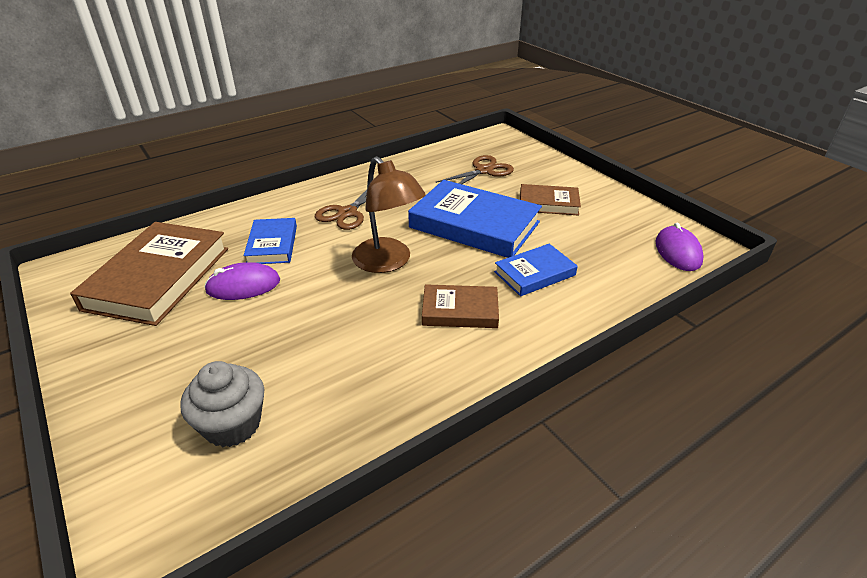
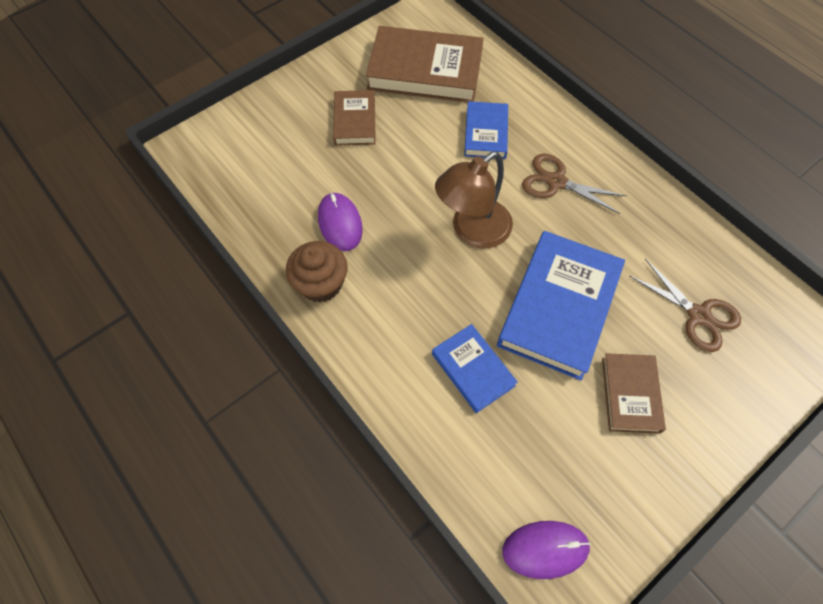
camera: 85 degrees right, 25 degrees up
(232, 424) = (271, 164): grey cupcake -> none
(243, 285) = (422, 128): purple mouse -> purple mouse (340, 223)
(272, 245) = (486, 133): blue book -> blue book turned 75 degrees counterclockwise
(434, 375) = (321, 284): none -> brown cupcake
(460, 310) = (404, 299): brown book -> brown book (355, 121)

